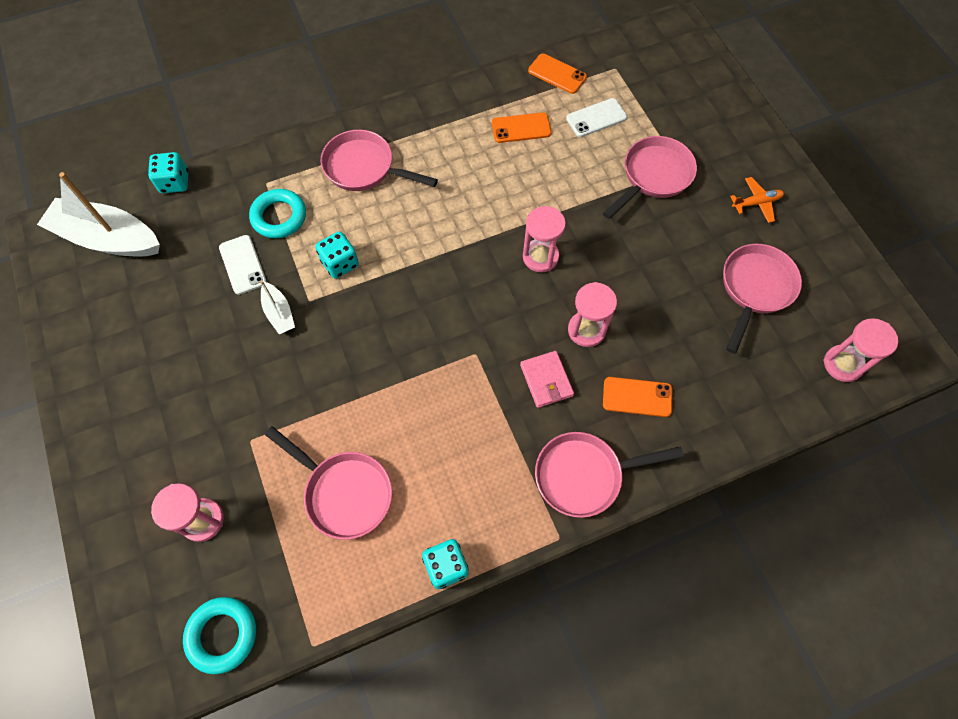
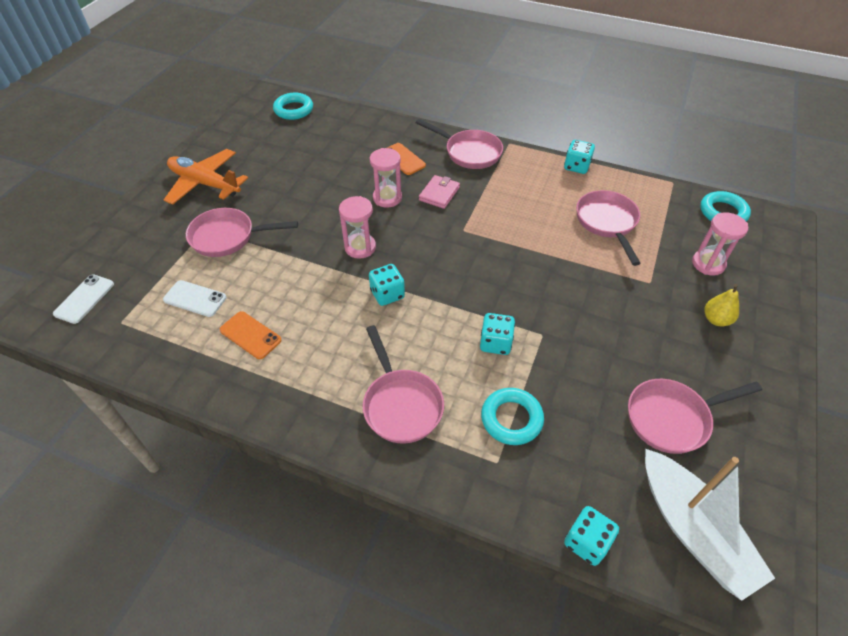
camera: 135 degrees left, 15 degrees down
(163, 444) = (716, 319): none -> yellow pear
(243, 264) = (574, 401): white phone -> white phone (84, 299)
(279, 313) = (572, 342): white boat -> none
(466, 235) = (387, 294): none -> turquoise dice
(557, 74) = (161, 355): orange phone -> none
(755, 289) = (277, 155): pink pan -> pink pan (672, 418)
(756, 203) = (205, 184): orange plane -> orange plane, size x2.04
(842, 364) = (293, 110): pink hourglass -> turquoise ring

